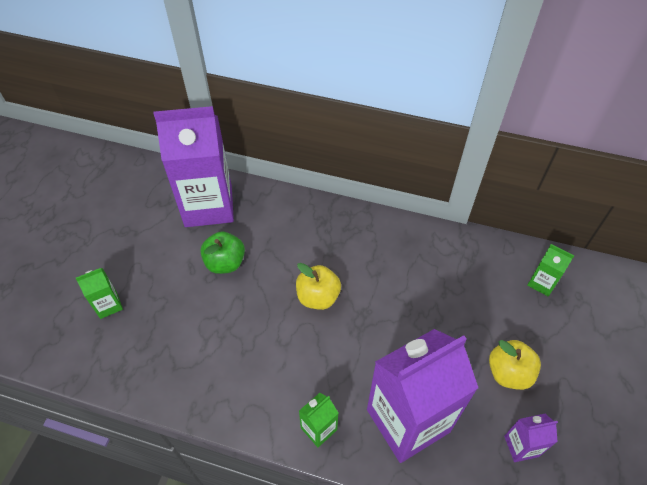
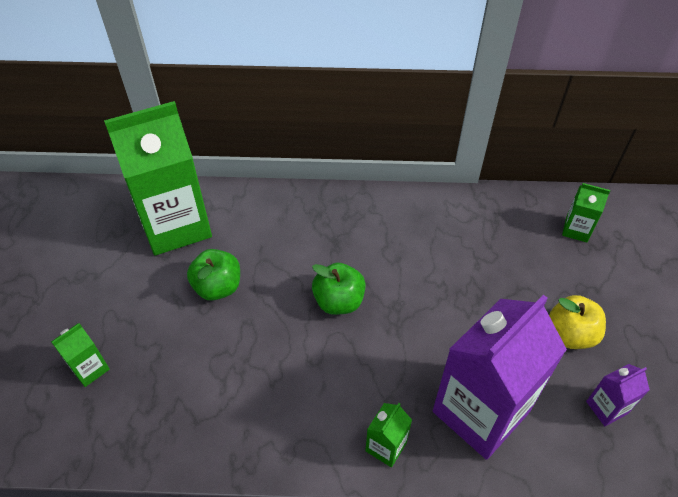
camera: 15 degrees left, 0 degrees up
(208, 206) = (175, 224): purple carton -> green carton
(318, 297) = (339, 301): yellow apple -> green apple

